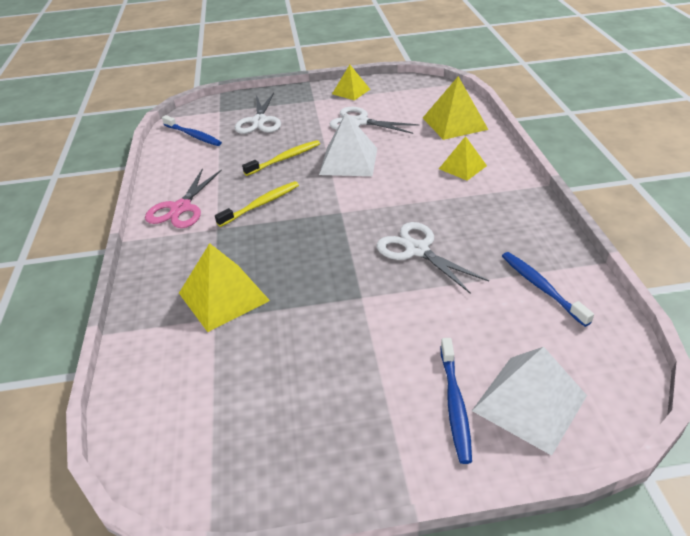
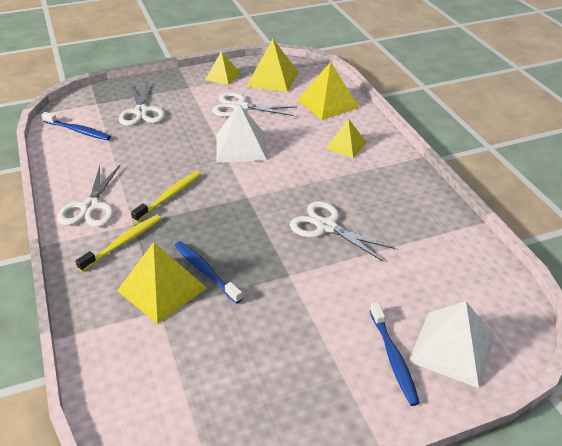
camera: 15 degrees left, 0 degrees up
(181, 208) = (91, 207): pink scissors -> white scissors
(285, 159) = (179, 149): yellow toothbrush -> yellow toothbrush (123, 242)
(402, 96) = (273, 78): none -> yellow pyramid
(541, 287) = (438, 249): blue toothbrush -> blue toothbrush (206, 271)

